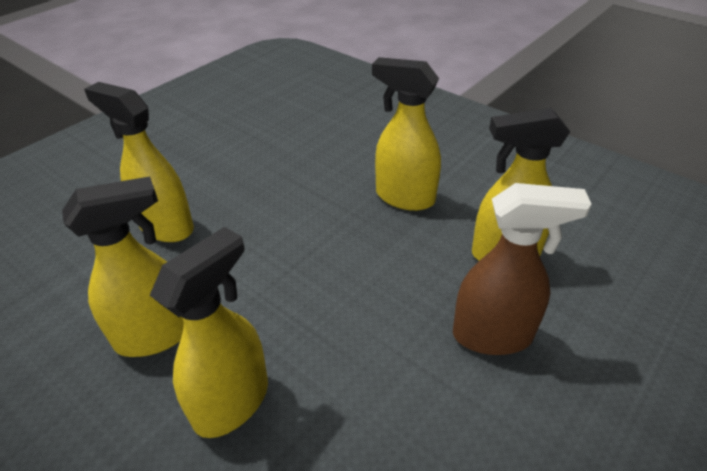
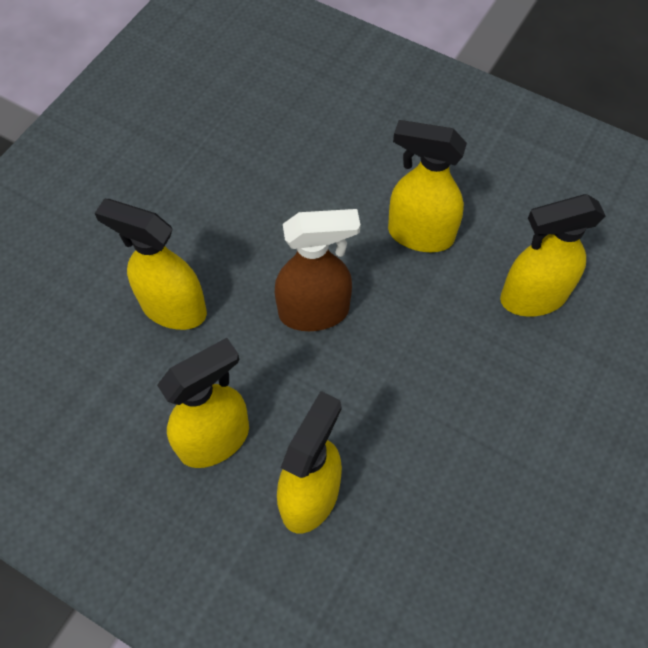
camera: 10 degrees left, 20 degrees up
(493, 335) = (530, 394): brown spray bottle -> brown spray bottle (314, 312)

